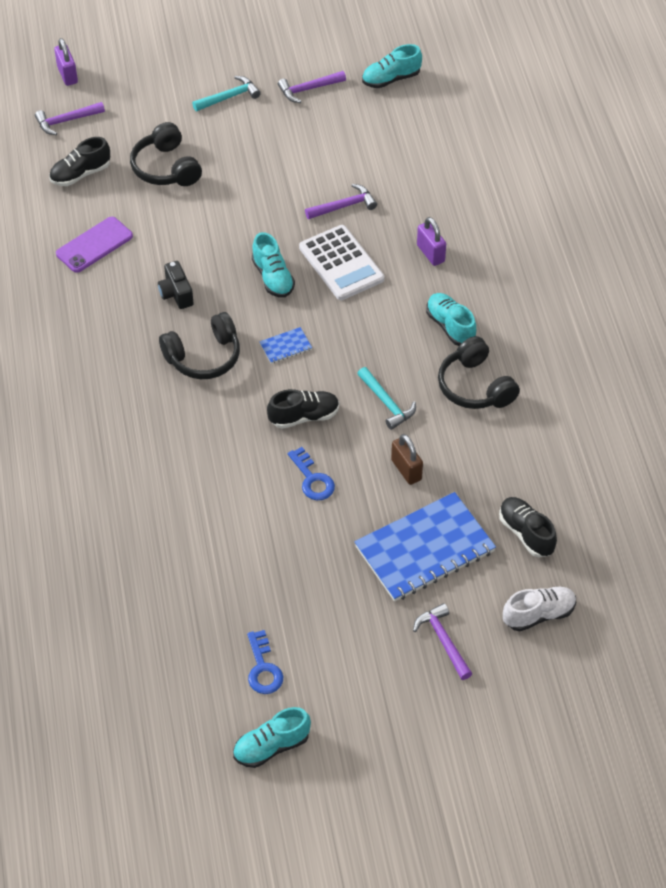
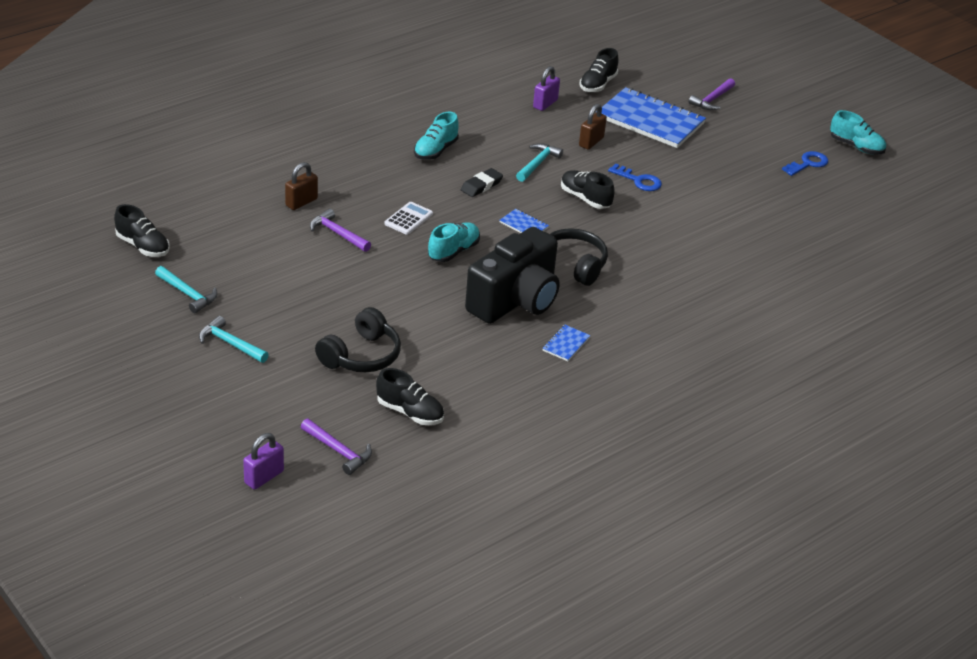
camera: 120 degrees left, 15 degrees down
(94, 245) = (496, 370): purple phone -> none
(97, 304) = (566, 344): none -> blue notebook
(176, 294) = (515, 301): black camera -> black camera, size x2.29
(308, 89) = (188, 294): purple hammer -> turquoise hammer
(312, 479) = (639, 181): blue key -> blue key turned 90 degrees clockwise
(341, 263) = (408, 219): white calculator -> white calculator, size x0.57
(369, 339) = (481, 186): none -> black eraser
(391, 79) = (143, 246): turquoise shoe -> black shoe
(407, 196) = (301, 202): none -> brown padlock
(430, 253) = (362, 176): purple padlock -> purple padlock (545, 104)
(475, 386) = (486, 128): black headphones -> none
(538, 614) = (656, 69): white shoe -> none

